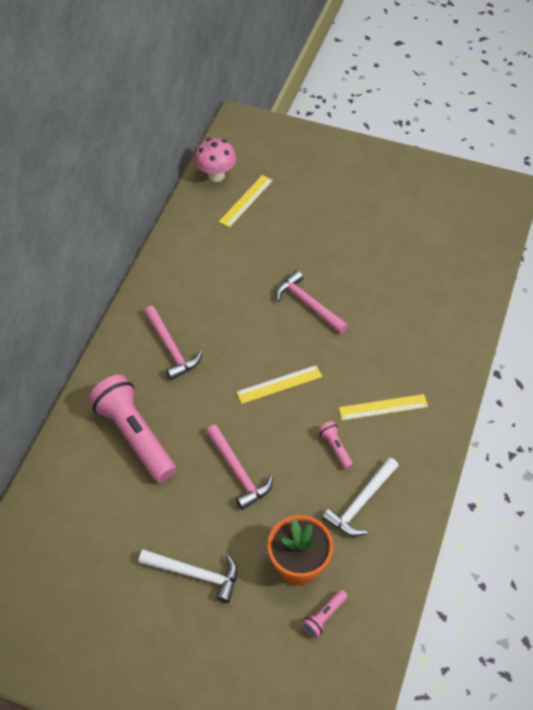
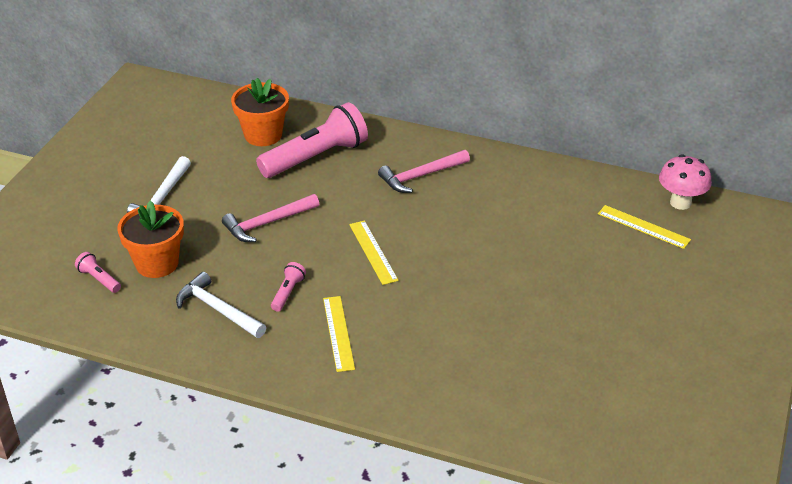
camera: 90 degrees right, 15 degrees down
(91, 487) = (263, 135): none -> orange flower pot
(308, 304) = (487, 276): pink hammer -> none
(335, 448) = (288, 293): pink flashlight -> pink flashlight turned 45 degrees counterclockwise

